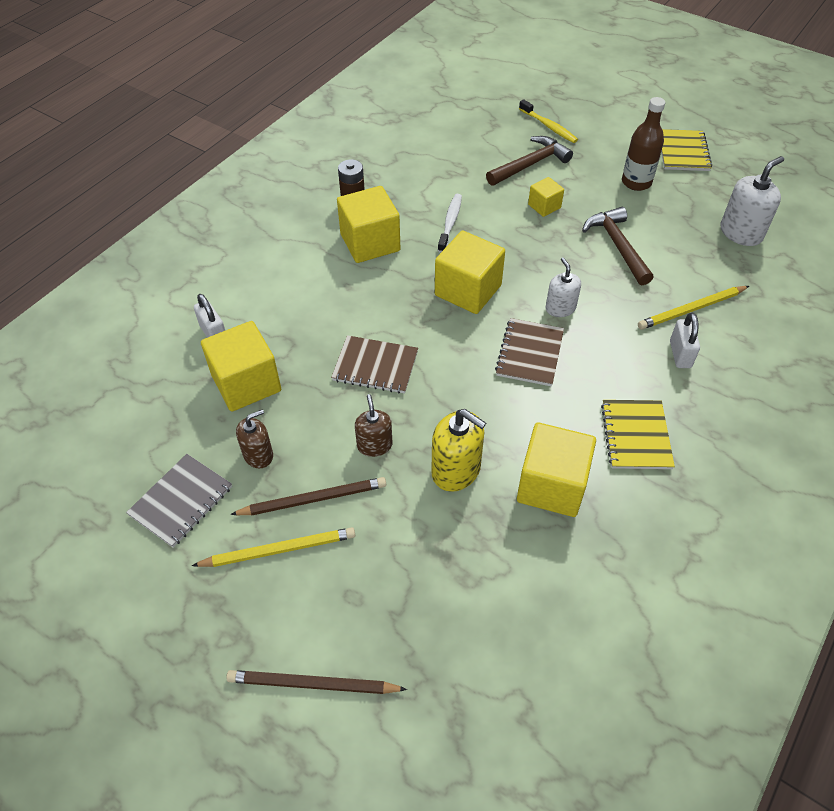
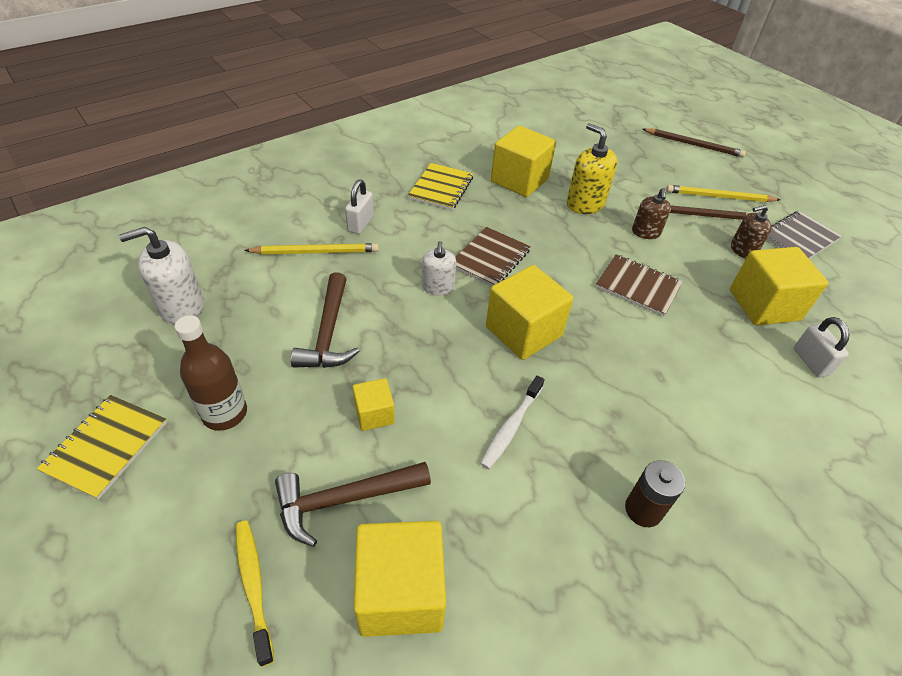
camera: 165 degrees left, 5 degrees down
(370, 242) = (626, 428): yellow cube -> yellow cube (400, 592)

